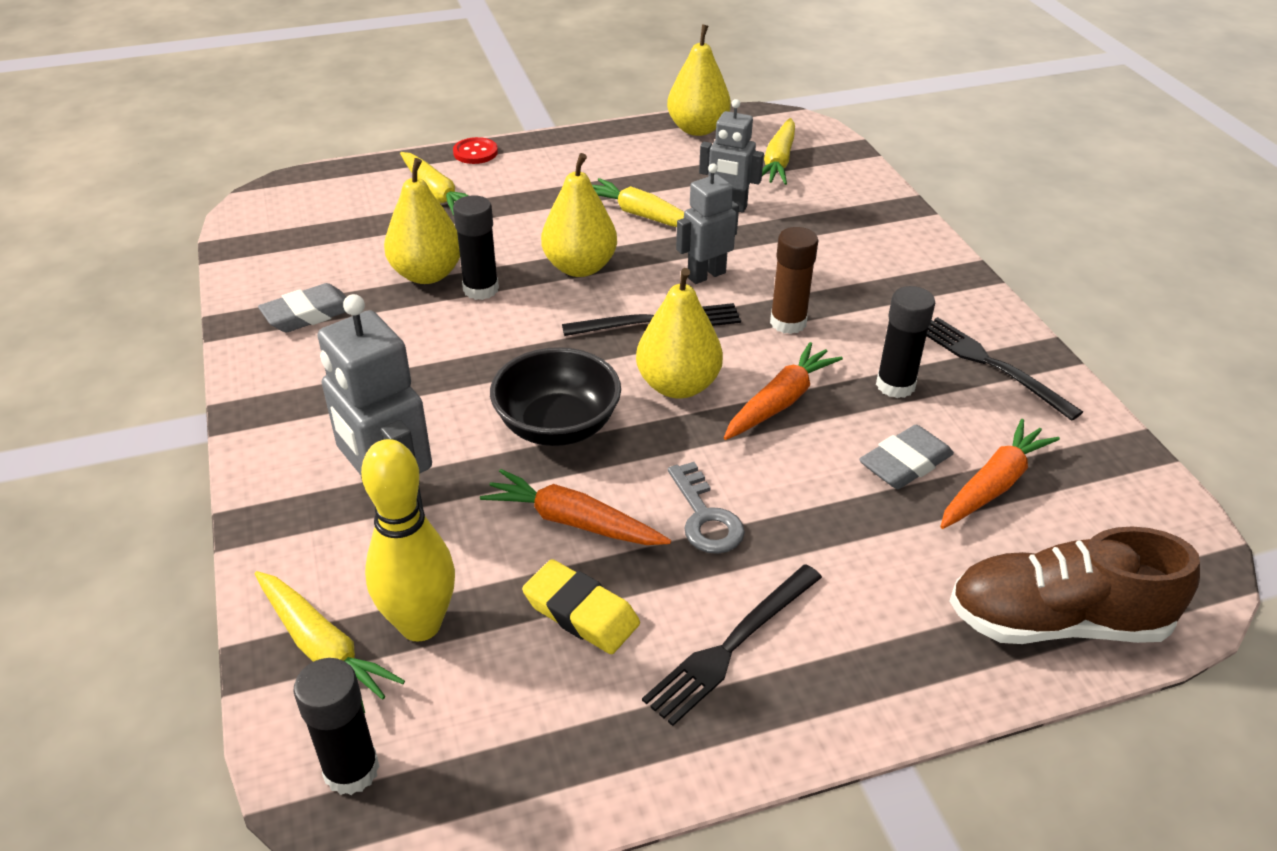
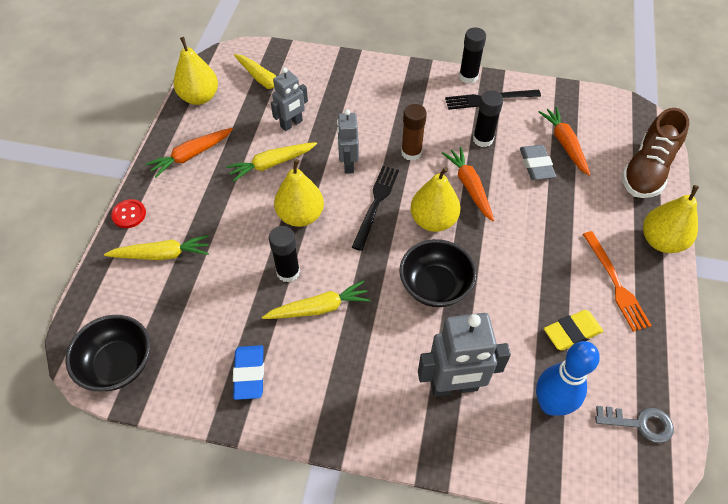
camera: 60 degrees left, 15 degrees up
(269, 222) = (118, 364): none -> black bowl
(308, 314) = (249, 374): grey eraser -> blue eraser
(323, 649) = (548, 455): yellow carrot -> yellow carrot (319, 308)
(351, 770) = (629, 467): black glue stick -> black glue stick (468, 77)
(420, 625) = (550, 404): yellow bowling pin -> blue bowling pin
(427, 274) = (252, 293): yellow pear -> yellow pear (661, 241)
(573, 521) = (510, 309): orange carrot -> orange carrot (191, 155)
(705, 517) = (533, 255): grey key -> grey key (640, 423)
(732, 645) = (615, 283): black fork -> orange fork

